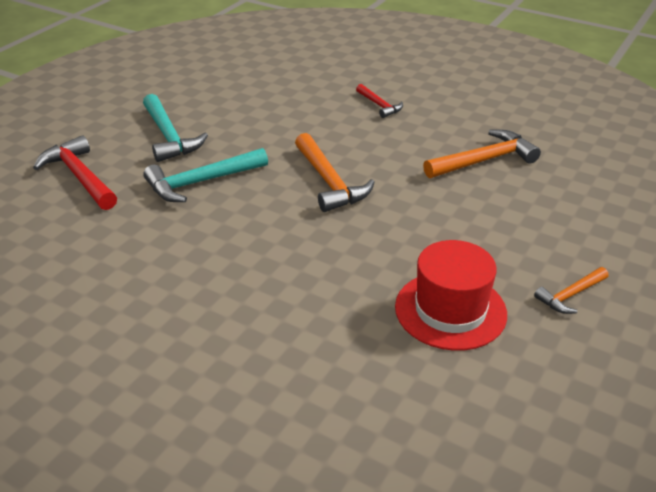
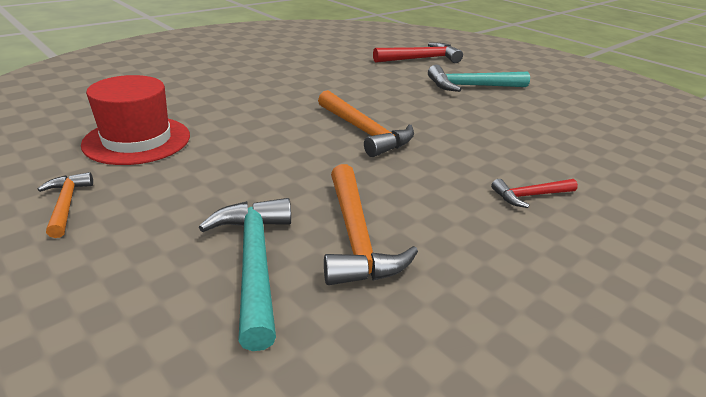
camera: 105 degrees right, 5 degrees down
(201, 182) = (393, 88): turquoise hammer -> turquoise hammer (254, 263)
(329, 182) = (364, 132): orange hammer -> orange hammer turned 120 degrees counterclockwise

